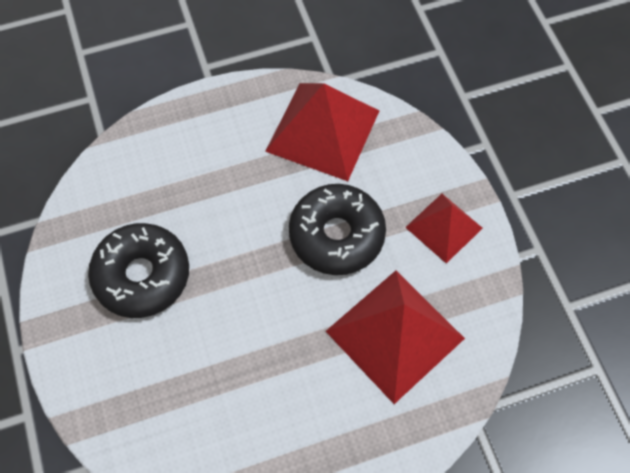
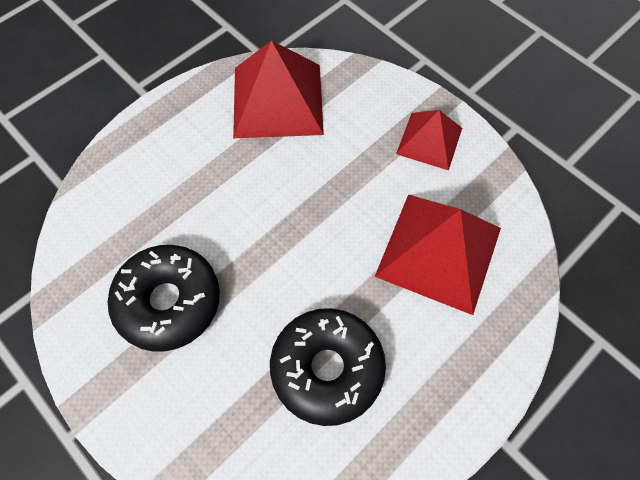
camera: 25 degrees left, 0 degrees up
(336, 235) = (339, 186): black donut -> black donut (327, 368)

